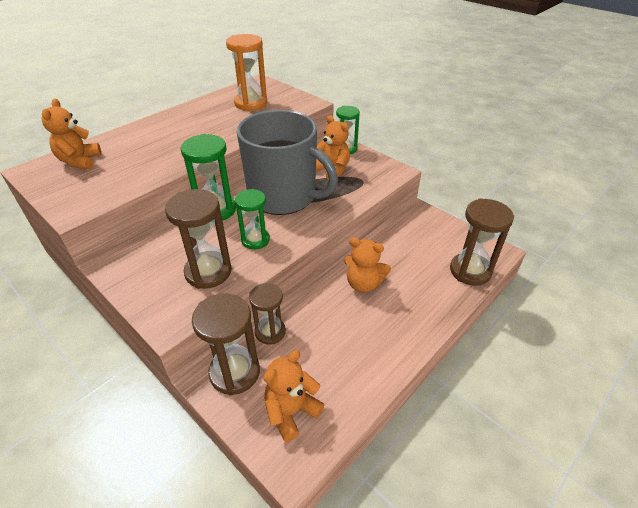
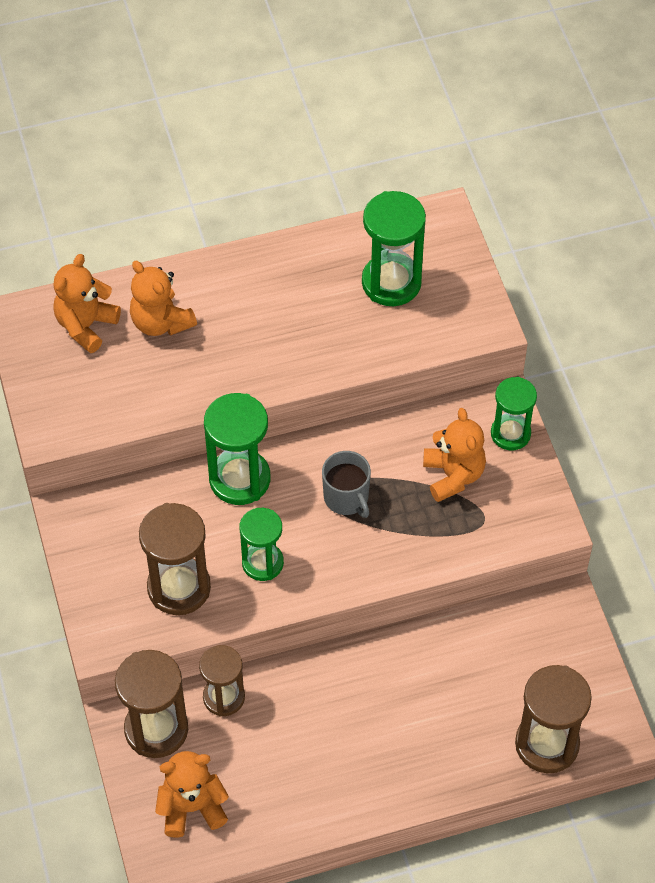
camera: 30 degrees right, 15 degrees up
(251, 103) = (391, 282): orange hourglass -> green hourglass
(284, 196) = (346, 498): grey mug -> grey mug, size x0.42
(363, 284) = (385, 688): orange teddy bear -> orange teddy bear (161, 322)

